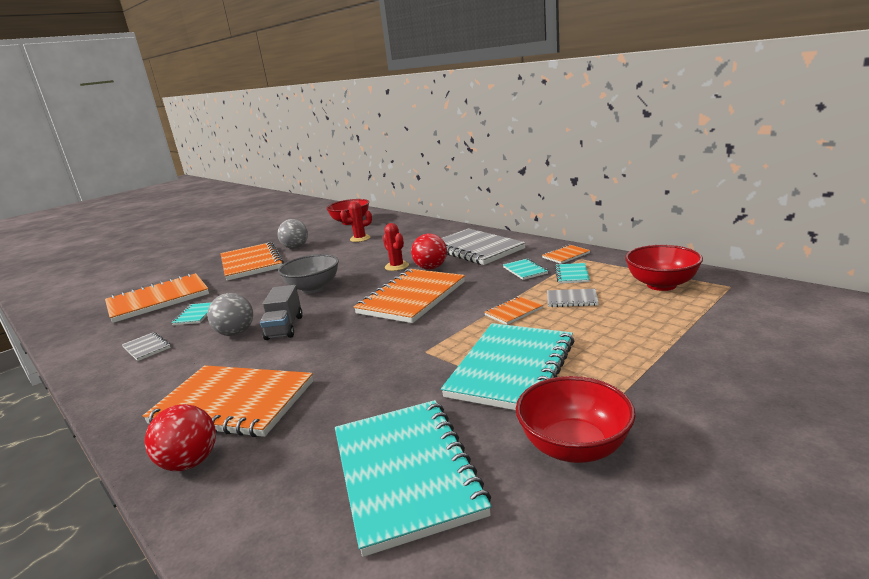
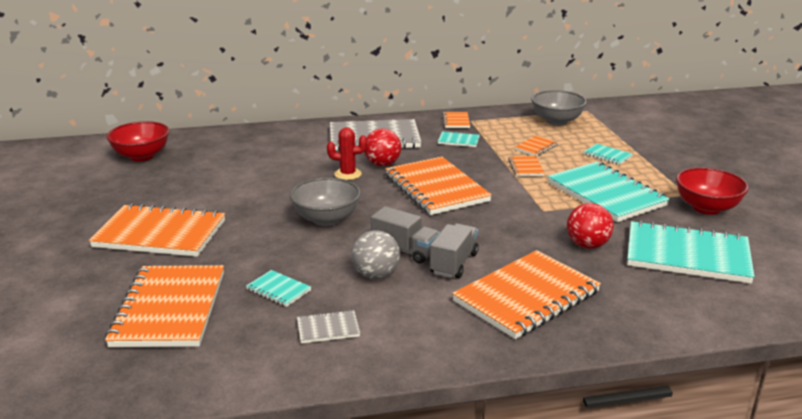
camera: 60 degrees left, 5 degrees up
(190, 462) = (600, 326): red ball -> red ball (587, 245)
(276, 352) = (454, 263): none -> grey truck
(295, 247) = (162, 201): grey ball -> none
(360, 238) = (220, 167): red cactus -> none
(572, 274) = (495, 133): turquoise notebook -> turquoise notebook (607, 155)
(572, 299) = (536, 147): grey notebook -> orange notebook
(661, 285) = (556, 121): red bowl -> grey bowl

